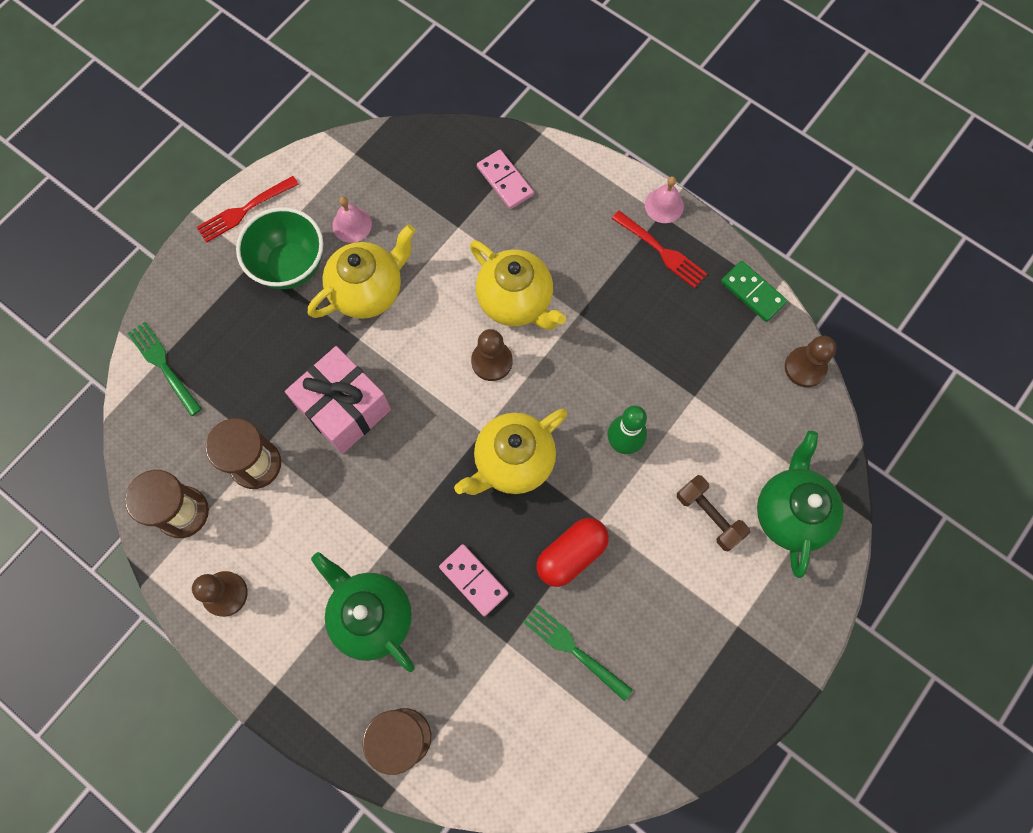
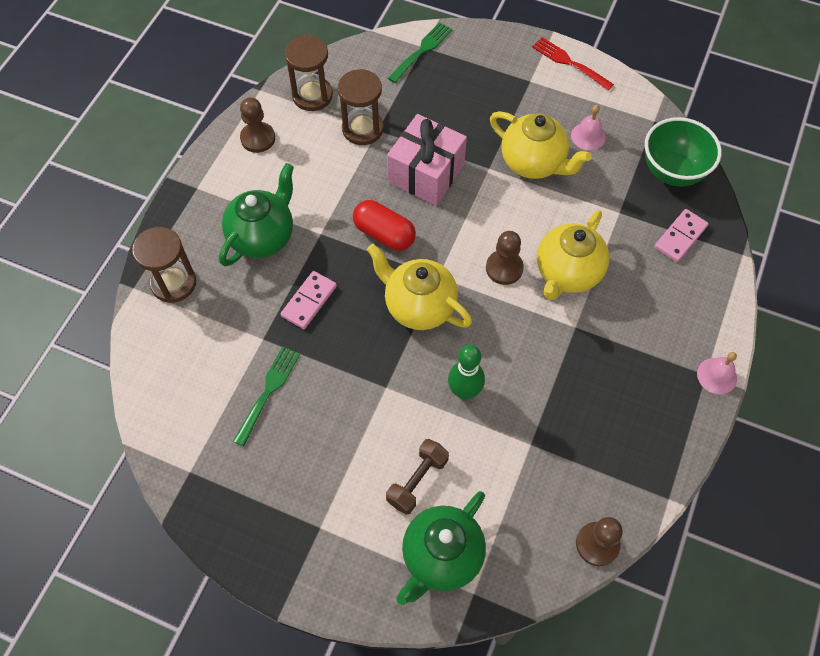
camera: 75 degrees right, 10 degrees down
(290, 266) = (534, 105): green bowl -> green bowl (672, 171)
(571, 554) = (350, 371): red capsule -> red capsule (384, 234)
(660, 251) = (667, 383): red fork -> none
(753, 292) = (658, 477): green domino -> none
(790, 513) = (441, 557): green teapot -> green teapot turned 135 degrees clockwise

